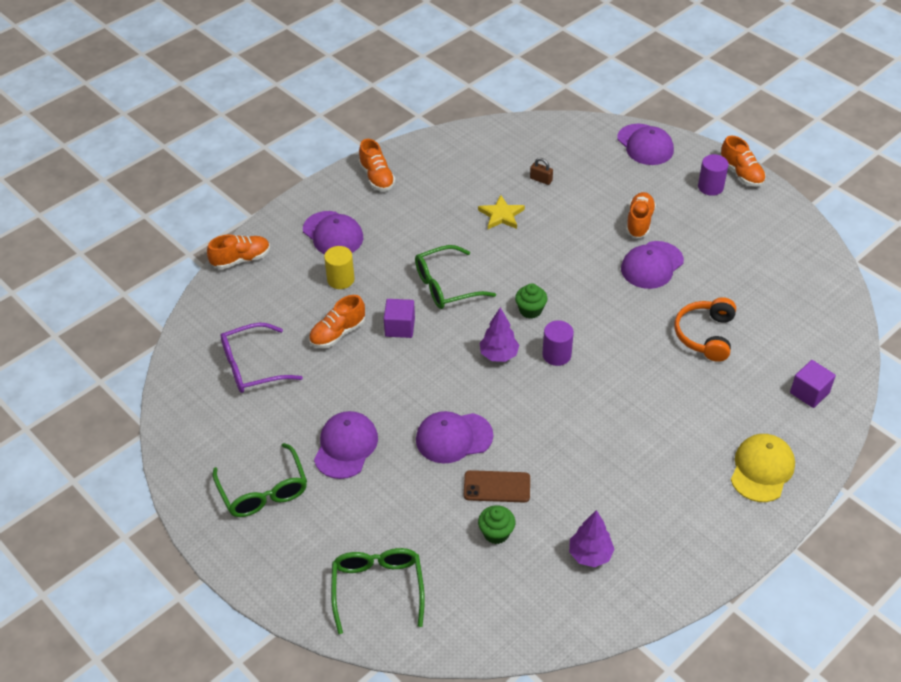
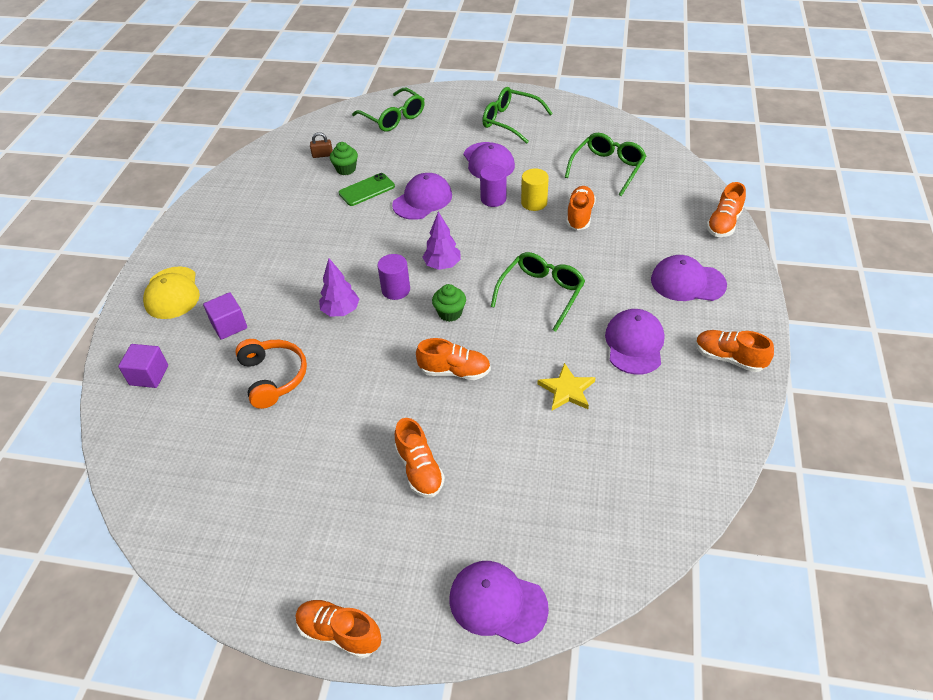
camera: 145 degrees right, 0 degrees up
(252, 367) = (607, 168): purple glasses -> green glasses
(340, 279) = (630, 251): yellow cylinder -> yellow cylinder (534, 203)
(400, 327) = (540, 244): purple cube -> purple cube (229, 325)
(497, 486) = (367, 190): brown phone -> green phone
(541, 179) = (571, 460): brown padlock -> brown padlock (322, 155)
(565, 266) = (455, 371): none -> orange shoe
(590, 555) = (275, 187): purple tree -> purple tree (341, 311)
(652, 265) = (370, 422): purple cap -> purple cap (634, 344)
(710, 187) = (368, 579): purple cylinder -> purple cylinder (493, 199)

